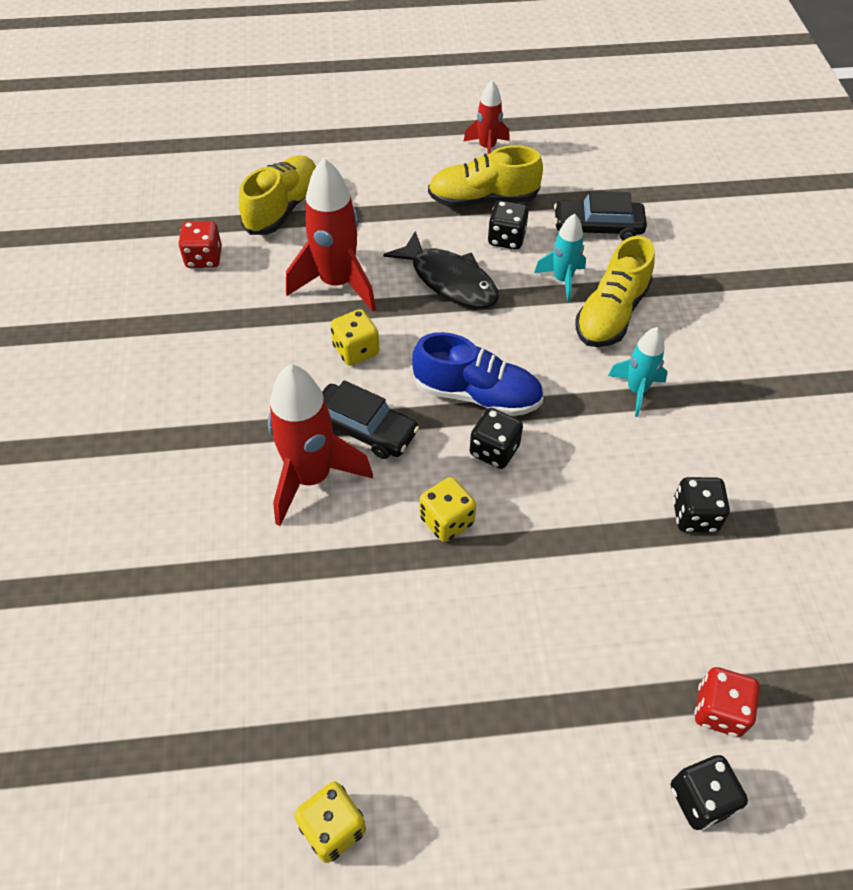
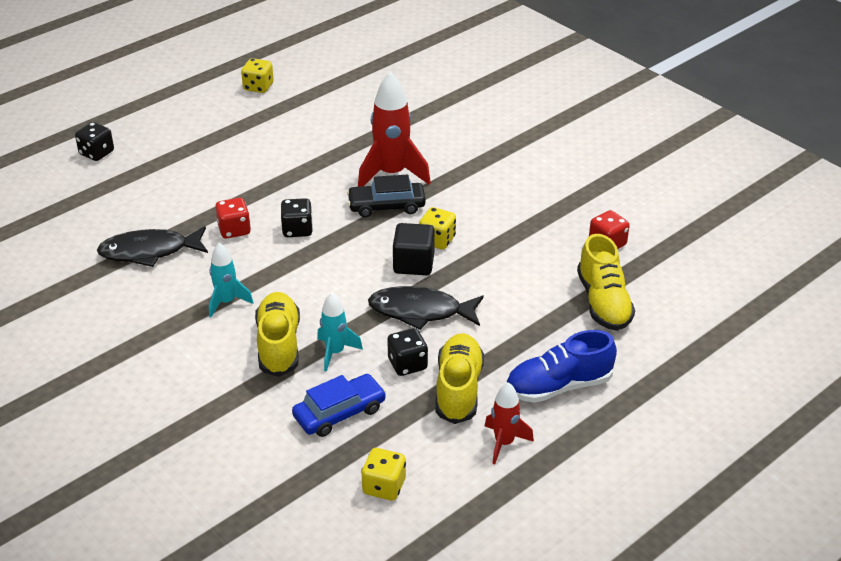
camera: 145 degrees right, 15 degrees down
(337, 283) = (497, 272): red rocket -> none
(407, 335) = (413, 264): none -> black cube
(447, 521) = (297, 189): yellow dice -> yellow dice (384, 486)
(477, 395) = (334, 252): blue shoe -> blue shoe (558, 386)
(483, 199) = (458, 389): yellow shoe -> yellow shoe turned 45 degrees counterclockwise
(598, 227) = (339, 413): black car -> blue car
(694, 516) = (149, 251): black dice -> black fish
(719, 710) = (99, 182): red dice -> red dice (234, 230)

